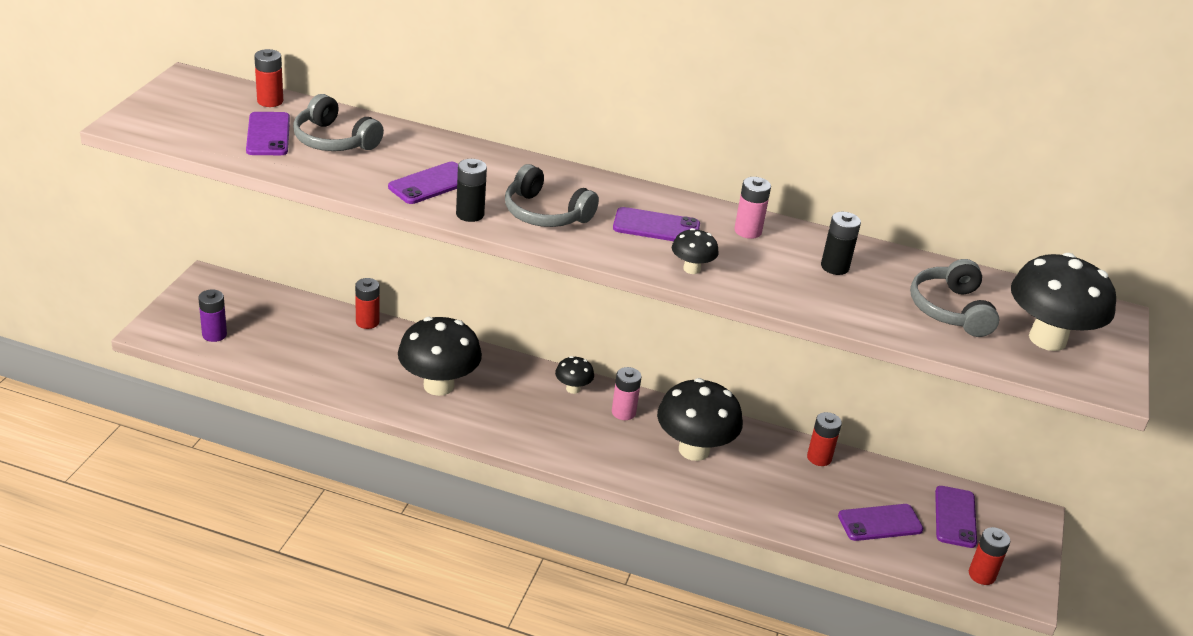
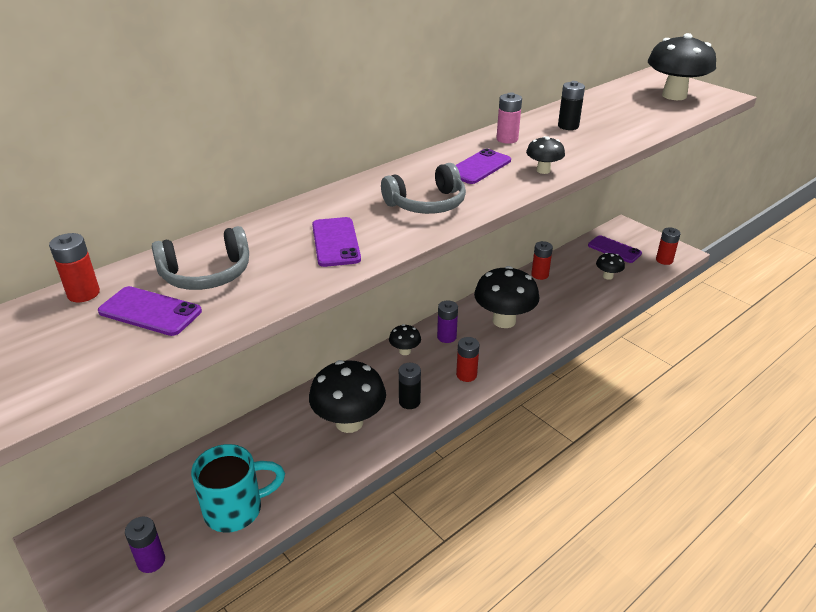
camera: 55 degrees left, 0 degrees up
(291, 357) = (236, 509): none -> turquoise mug
(367, 322) = (231, 438): red battery -> red battery (466, 375)
(470, 214) = (401, 237): black battery -> black battery (409, 402)
(623, 412) = (446, 337): pink battery -> purple battery
(880, 523) = (608, 276): purple phone -> black mushroom
(950, 310) = (633, 110): grey headphones -> none

